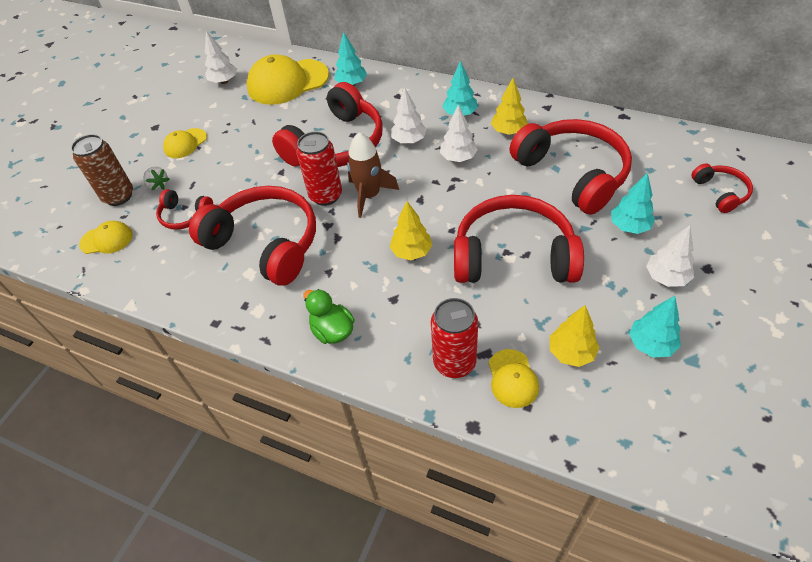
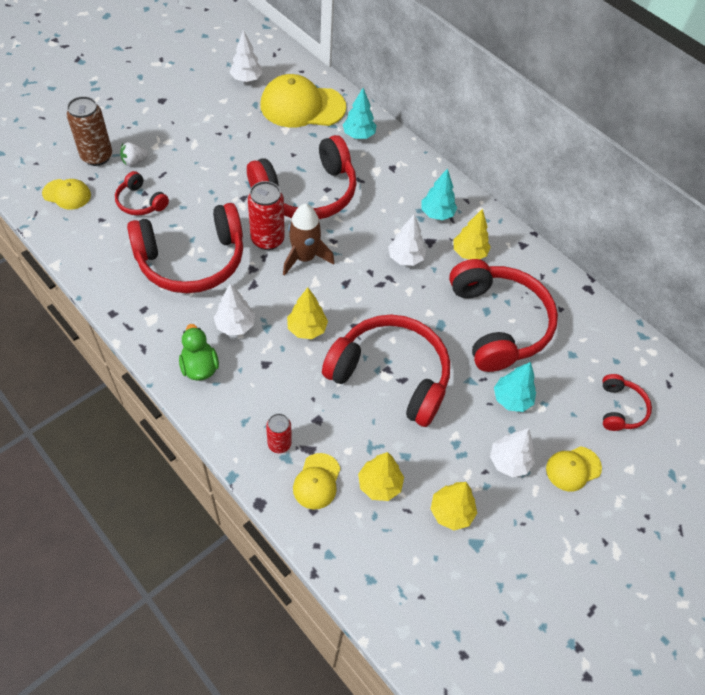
camera: 15 degrees right, 5 degrees up
(158, 185) = (134, 161): white strawberry -> white strawberry turned 90 degrees clockwise
(185, 143) = (178, 130): yellow cap -> yellow cap (573, 468)
(266, 243) = (192, 261): red headphones -> red headphones turned 105 degrees clockwise
(409, 140) = (373, 219): white tree -> white tree (235, 325)
(454, 362) = (279, 444): red can -> red can, size x0.60
(651, 344) = (451, 512): turquoise tree -> yellow tree

